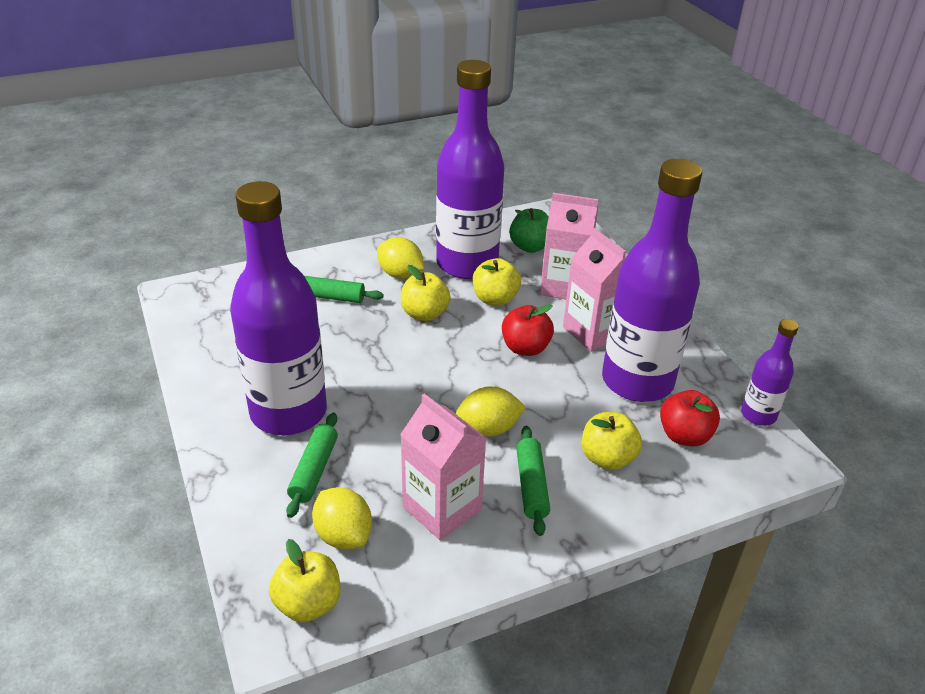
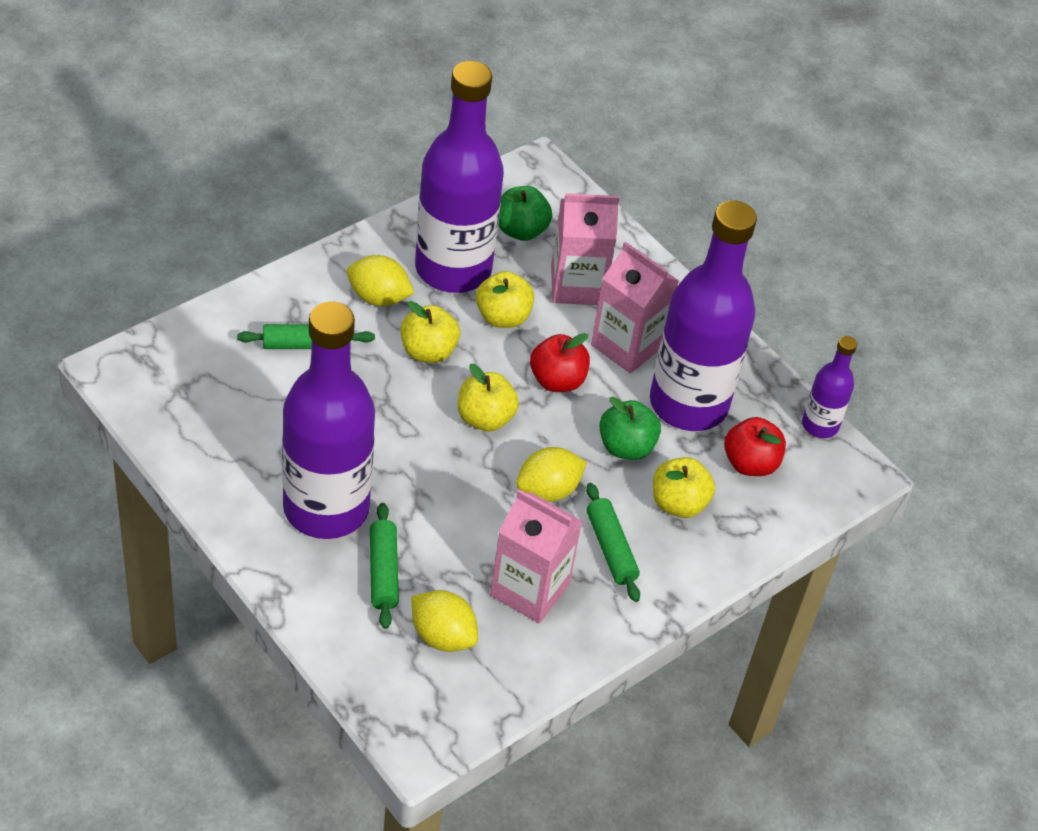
camera: 20 degrees left, 10 degrees up
(308, 603) = (436, 710): yellow apple -> yellow apple (485, 418)
(571, 405) = (626, 447): none -> green apple

